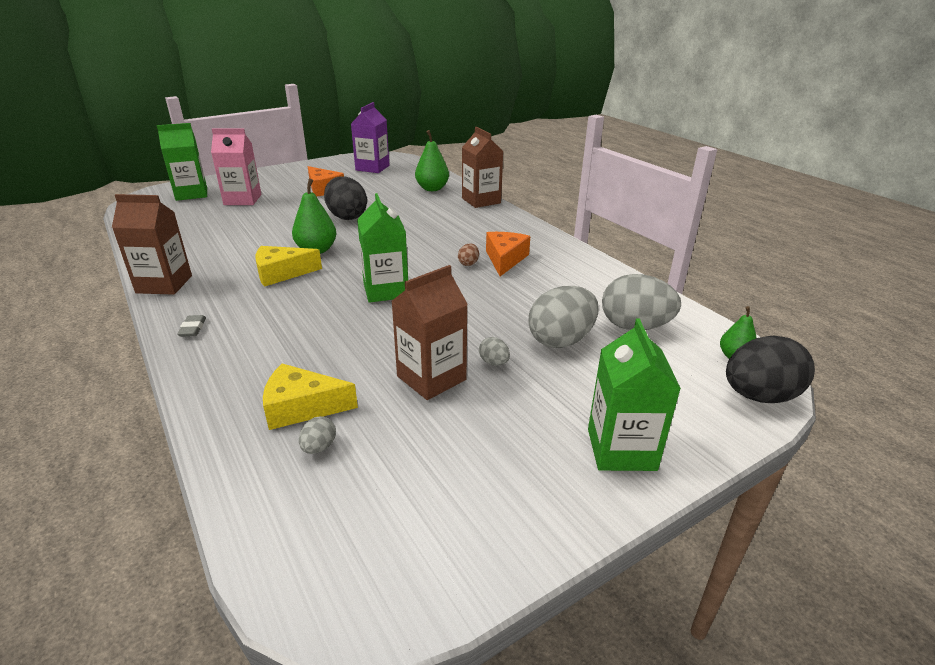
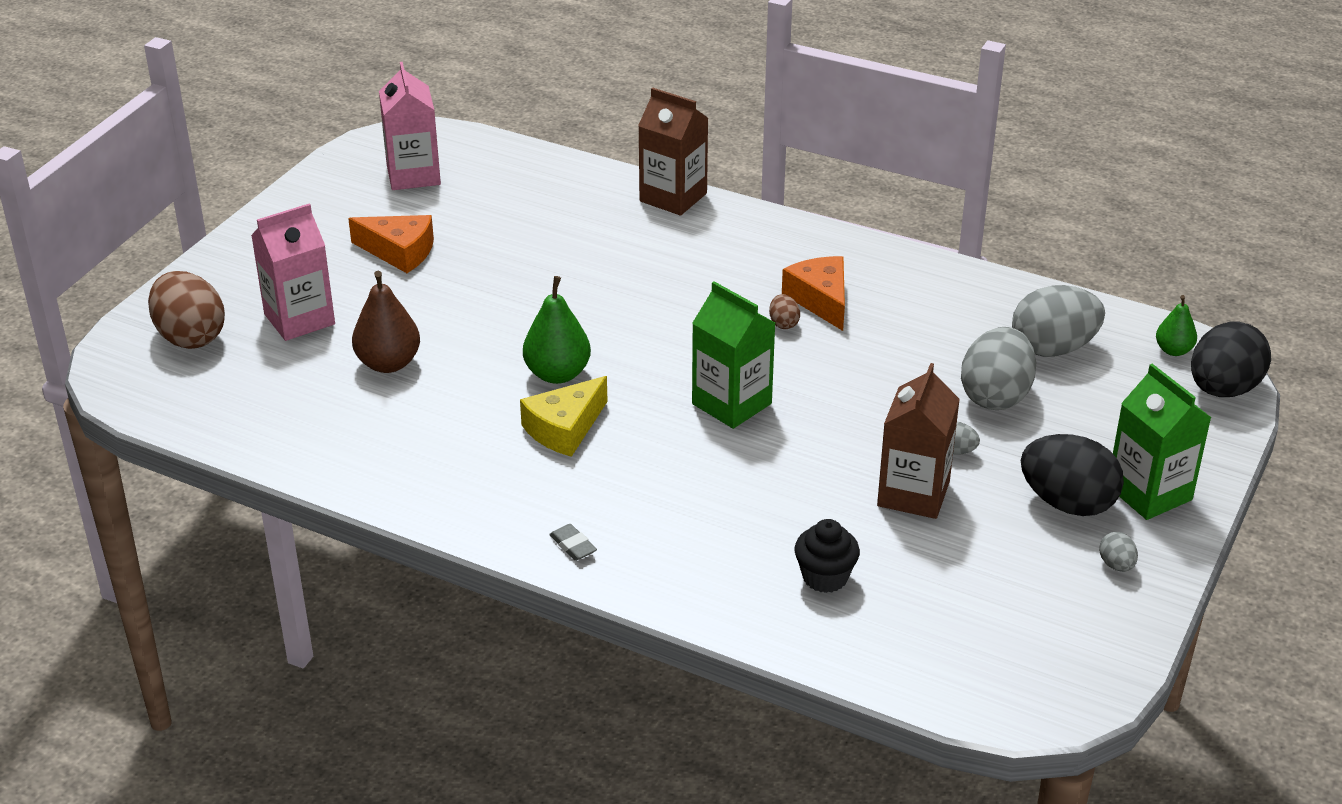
camera: 30 degrees left, 5 degrees up
(164, 284) = (432, 505): brown carton -> none
(191, 194) = (190, 337): green carton -> brown egg
(249, 224) = (388, 363): none -> brown pear
(301, 407) = (825, 577): yellow cheese -> black cupcake
(319, 447) = (892, 605): grey egg -> grey egg (1116, 565)
(347, 216) = (516, 297): black egg -> black egg (1067, 503)
(372, 168) = (413, 175): purple carton -> pink carton
(432, 189) = (571, 194): green pear -> none

